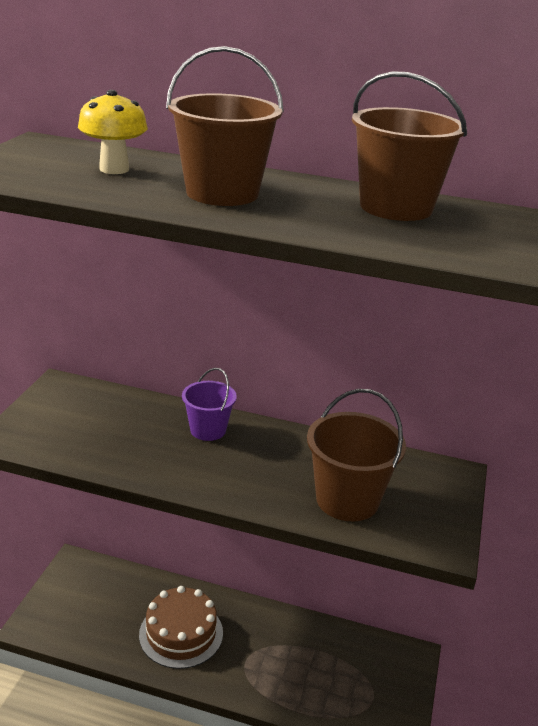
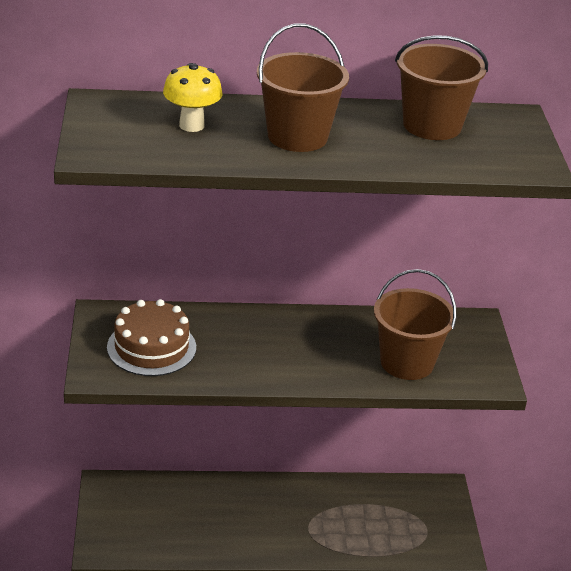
camera: 20 degrees left, 5 degrees up
(181, 633) = (240, 520): brown cake -> brown cake (151, 347)
(208, 430) = (261, 328): purple bucket -> none

